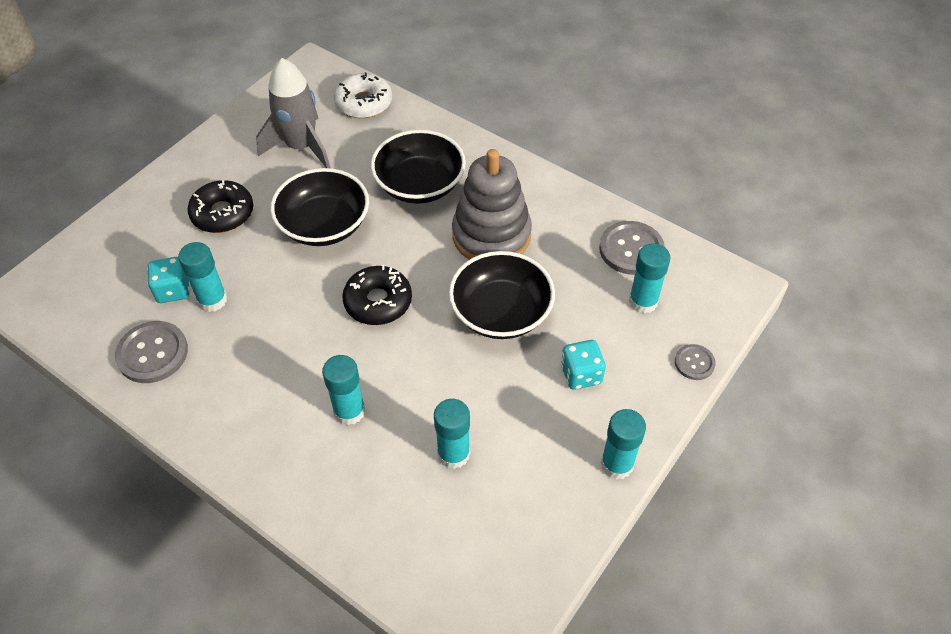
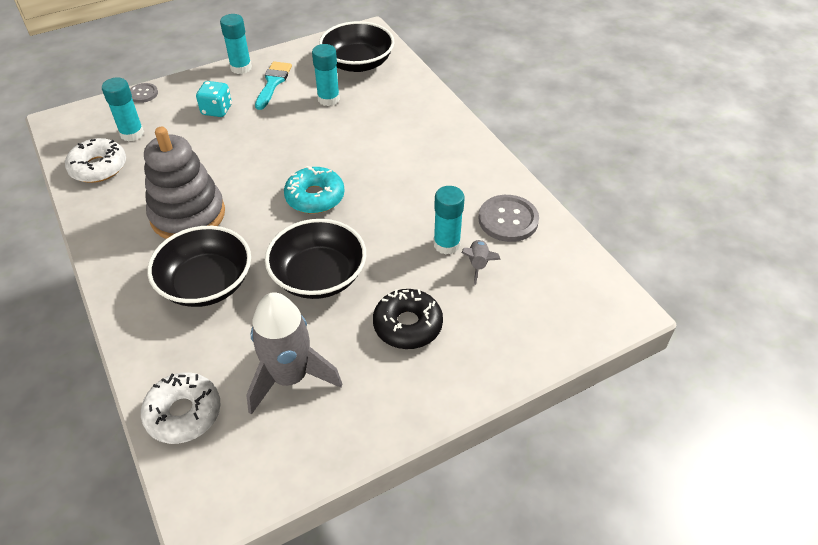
camera: 155 degrees left, 5 degrees down
(173, 290) = (478, 264): turquoise dice -> grey rocket
(349, 411) = (379, 138): turquoise glue stick -> none
(378, 302) = (315, 197): black donut -> turquoise donut
(501, 312) = (232, 160): black bowl -> black bowl (358, 63)
(549, 453) = (273, 83): none -> turquoise brush
(631, 249) = (98, 167): grey button -> white donut

